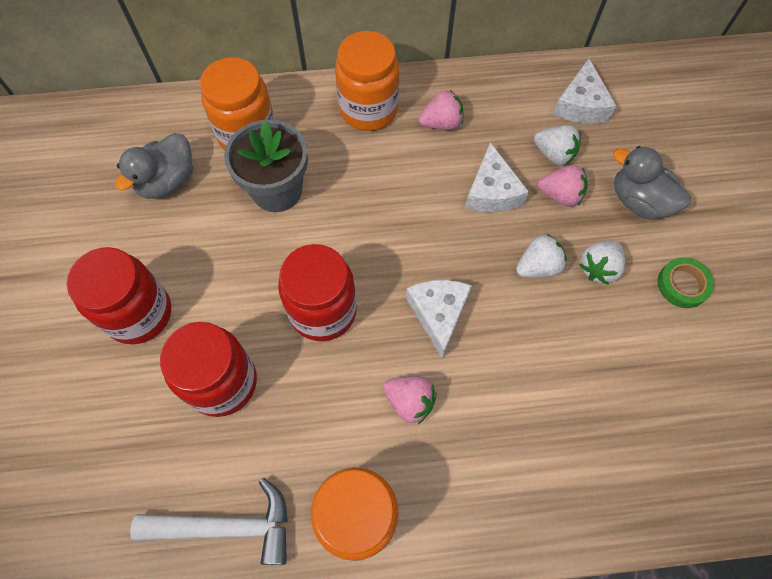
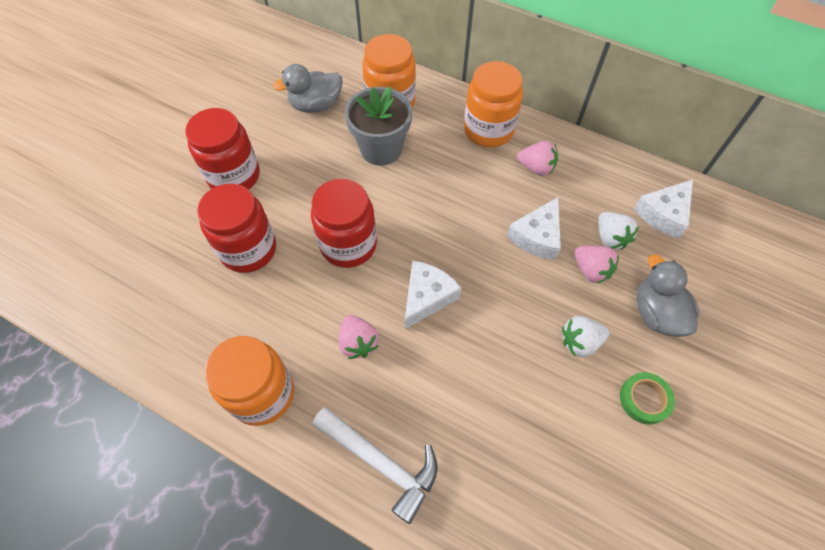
camera: 35 degrees right, 5 degrees down
(227, 527) = (179, 341): white hammer -> white hammer (381, 463)
(538, 267) = (530, 311): white strawberry -> none

